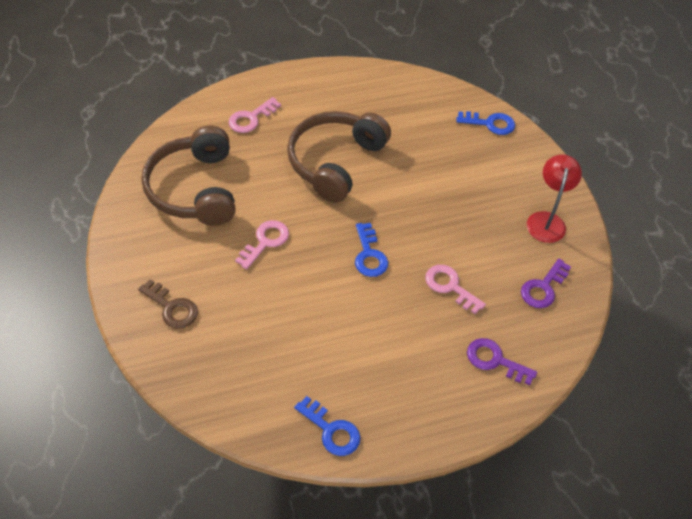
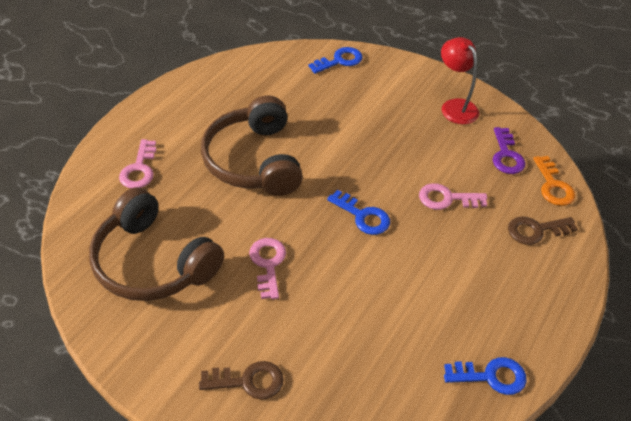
camera: 40 degrees left, 5 degrees down
(495, 360) = (536, 230): purple key -> brown key
(555, 338) = (553, 186): none -> orange key

